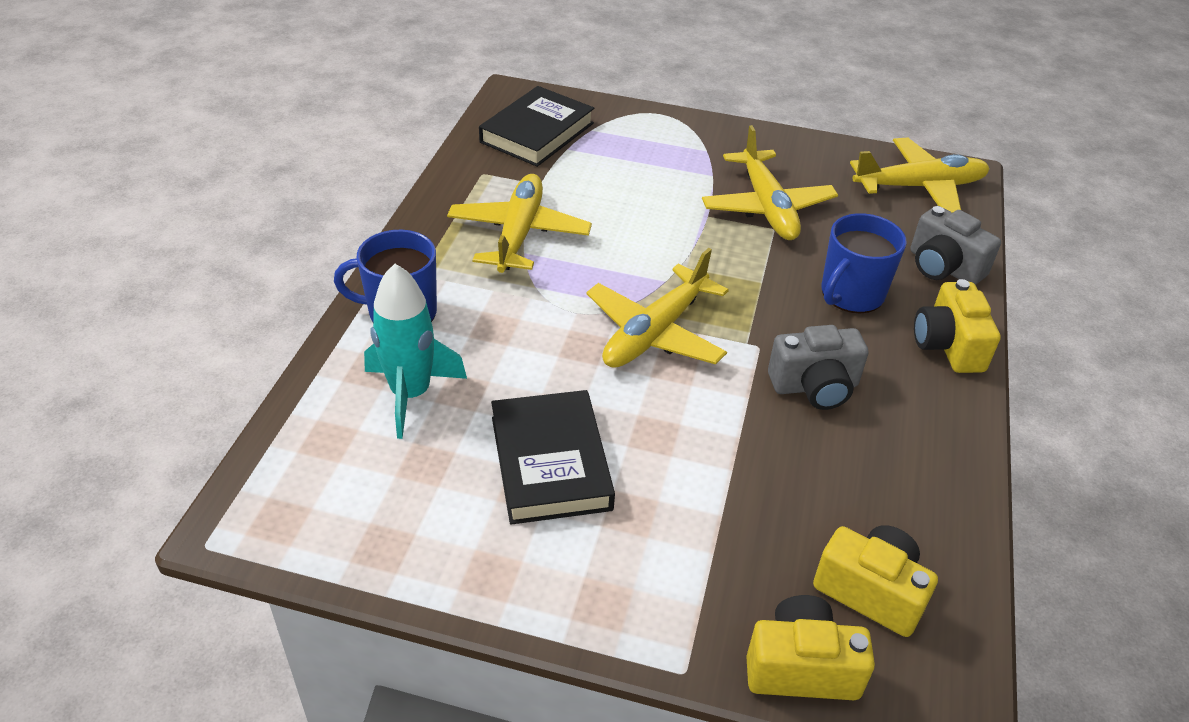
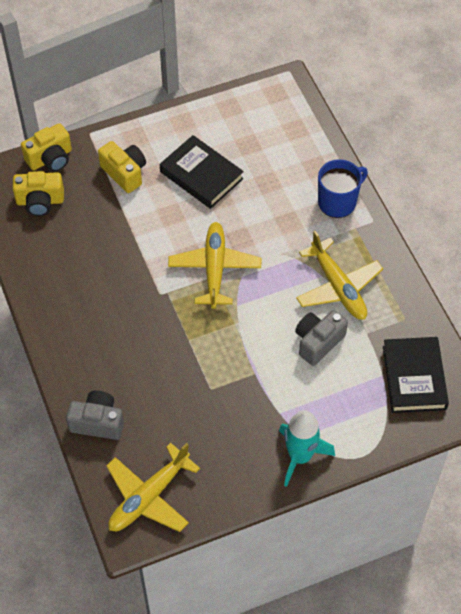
camera: 145 degrees right, 15 degrees up
(411, 394) = (287, 167): turquoise rocket -> turquoise rocket (300, 456)
(767, 207) = (227, 406): yellow plane -> none
(815, 386) = (118, 286): grey camera -> grey camera (318, 342)
(851, 294) = (136, 363): blue mug -> none
(948, 345) = (67, 358): yellow camera -> yellow camera (125, 173)

